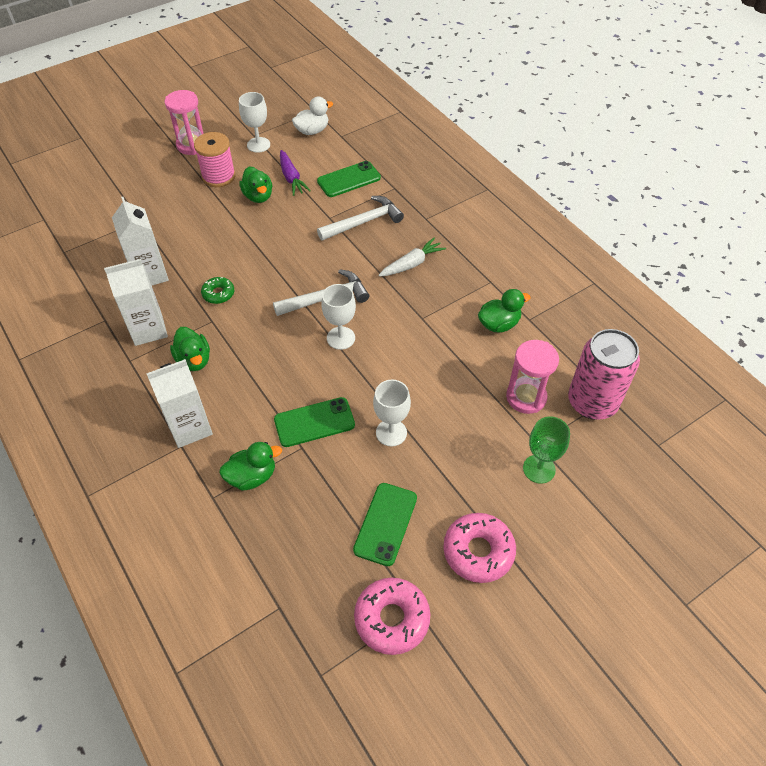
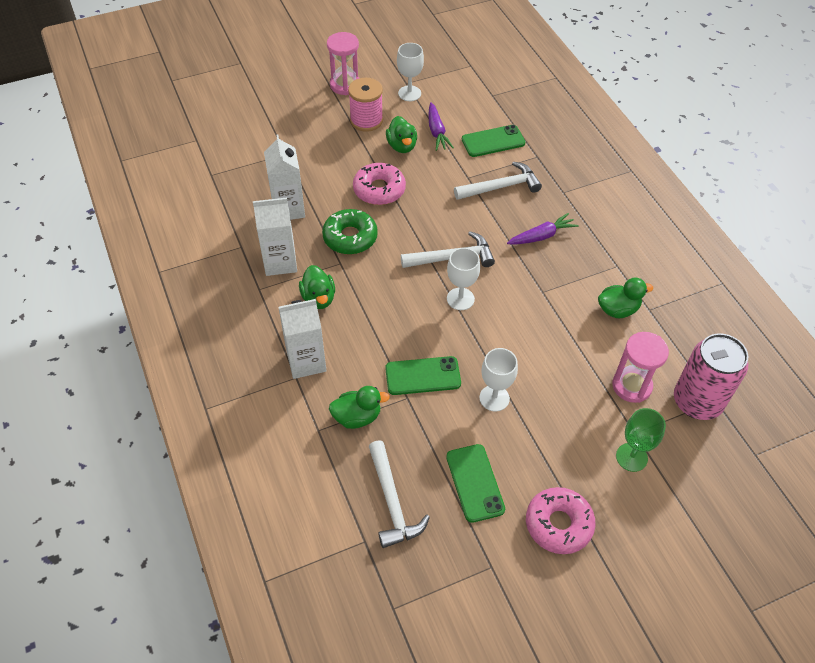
camera: 10 degrees right, 0 degrees up
(218, 294) = (350, 237): green donut -> green donut, size x1.73
(302, 560) = (392, 502): none -> white hammer
(312, 131) = (464, 86): white duck -> none
(385, 524) = (475, 483): green phone -> green phone turned 45 degrees counterclockwise
(392, 619) = (466, 571): pink donut -> pink donut (379, 190)
(412, 264) = (541, 236): white carrot -> purple carrot

